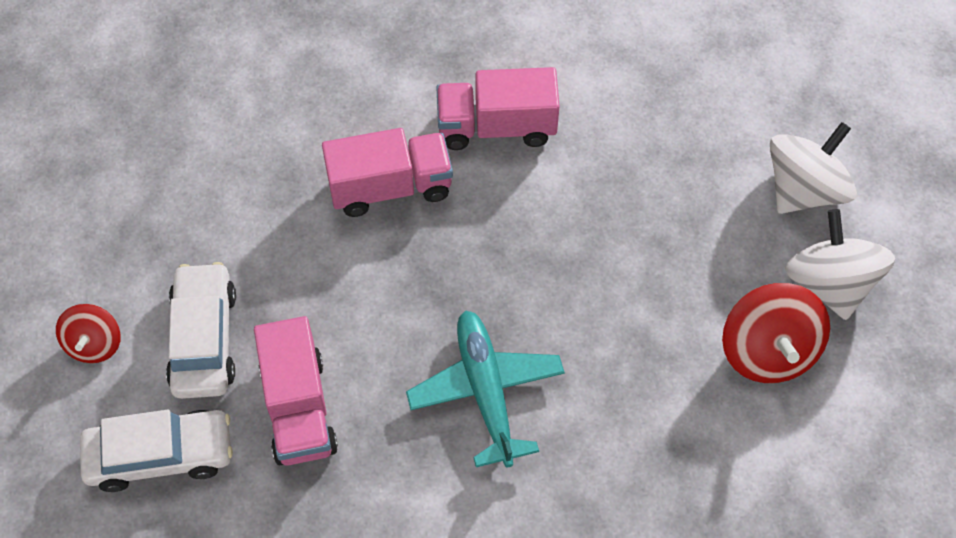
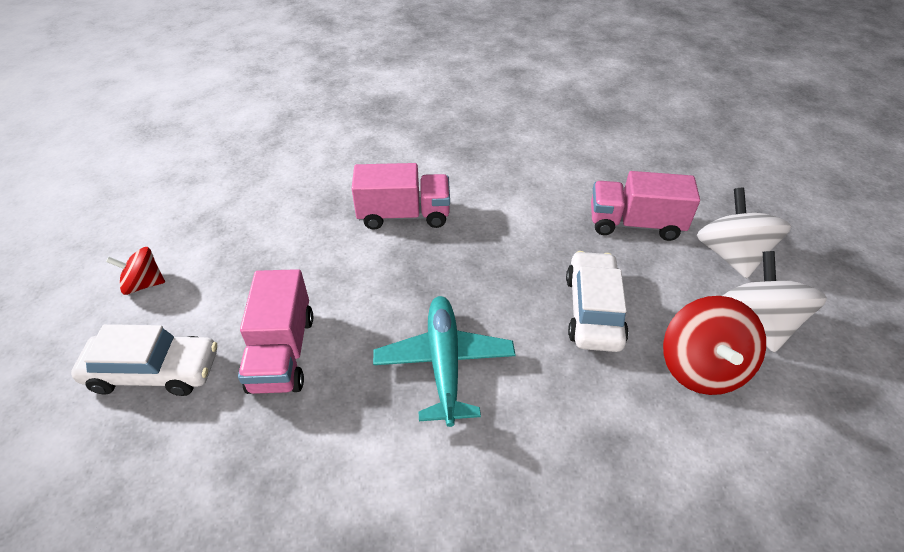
camera: 10 degrees right, 15 degrees down
(94, 344) = (144, 284): red spinning top -> red spinning top turned 75 degrees clockwise
(204, 339) = (228, 292): white car -> white car (593, 310)
(496, 127) = (491, 190): pink truck -> pink truck (635, 224)
(804, 189) = (730, 255): white spinning top -> white spinning top turned 60 degrees counterclockwise

